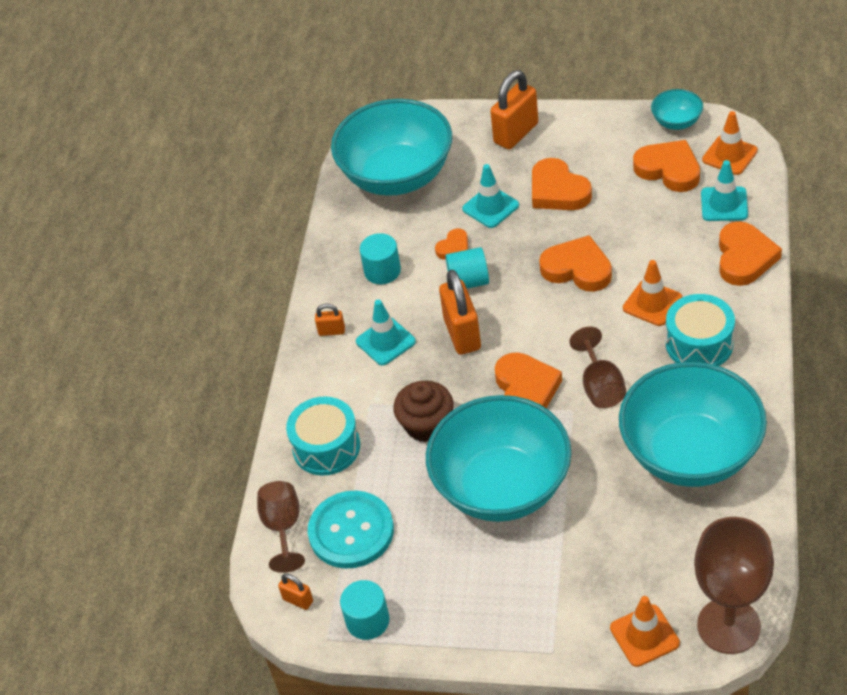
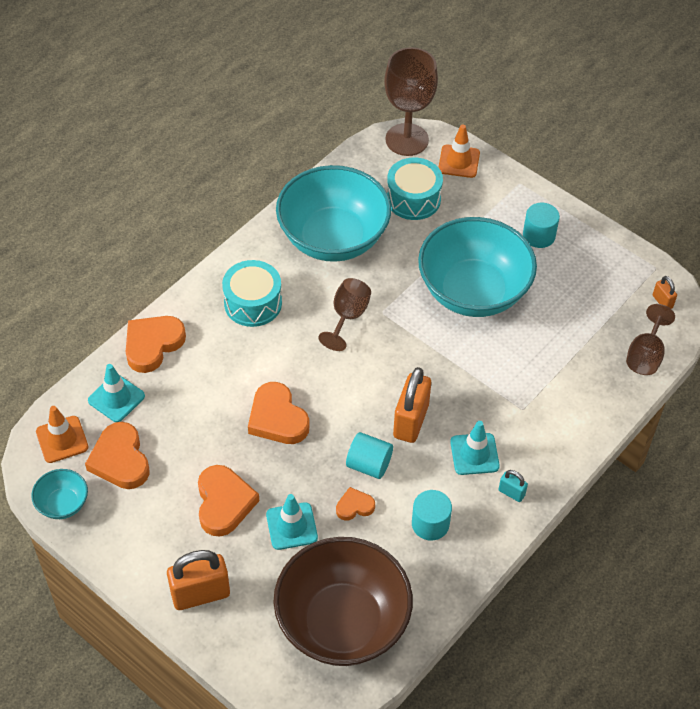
camera: 155 degrees left, 5 degrees up
(326, 447) = (578, 395): turquoise drum -> turquoise drum (413, 199)
(331, 331) = (511, 493): orange padlock -> turquoise padlock
(351, 531) = (598, 324): turquoise button -> none
(367, 620) = (622, 263): turquoise cylinder -> turquoise cylinder (539, 235)
(397, 176) = (342, 622): turquoise bowl -> brown bowl
(426, 425) = (492, 366): brown cupcake -> none
(526, 389) = (400, 347): orange heart -> none
(652, 303) = (252, 353): orange traffic cone -> none

